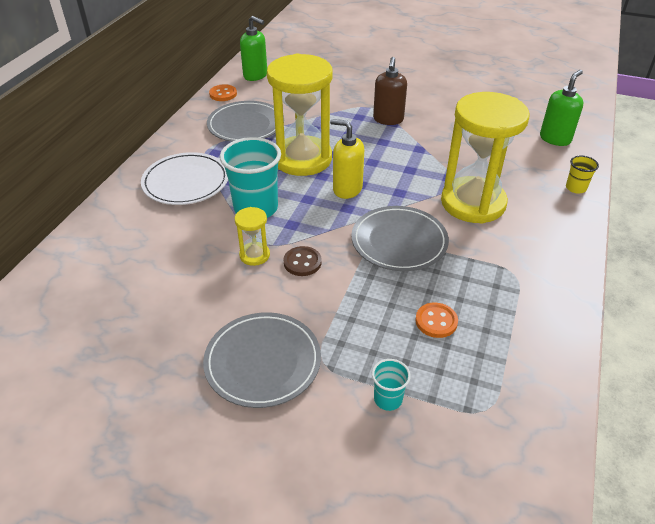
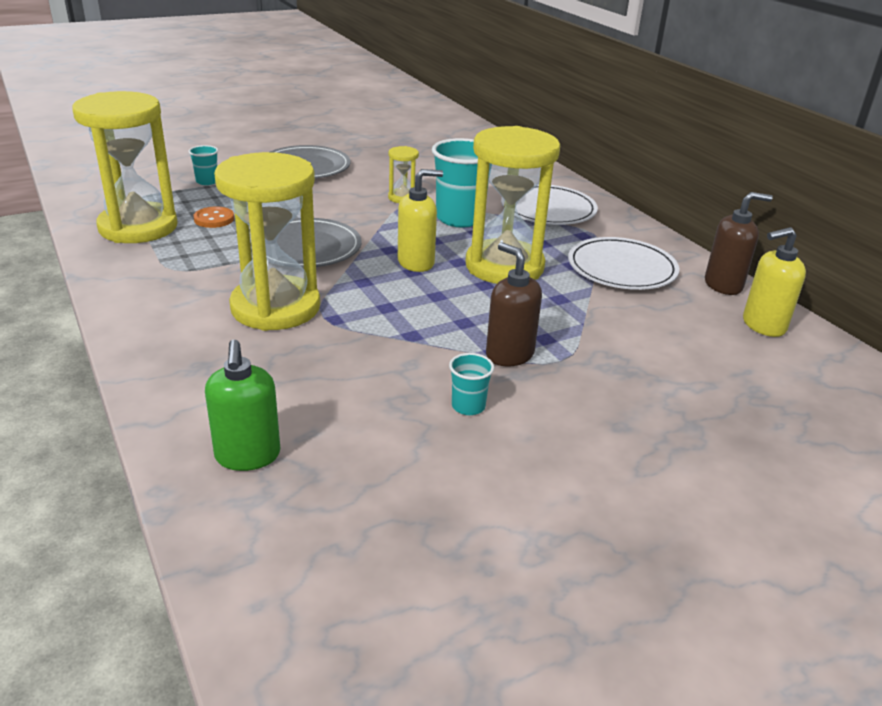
camera: 130 degrees right, 10 degrees down
(223, 94) = (723, 285): orange button -> brown soap dispenser
(246, 125) = (621, 268): grey plate -> white plate
(255, 75) = (763, 325): green soap dispenser -> yellow soap dispenser
(302, 262) = (362, 207): brown button -> none
(440, 112) = (468, 406): none -> turquoise cup
(512, 349) = (138, 227): none -> yellow hourglass
(575, 188) = (161, 385): yellow cup -> none

